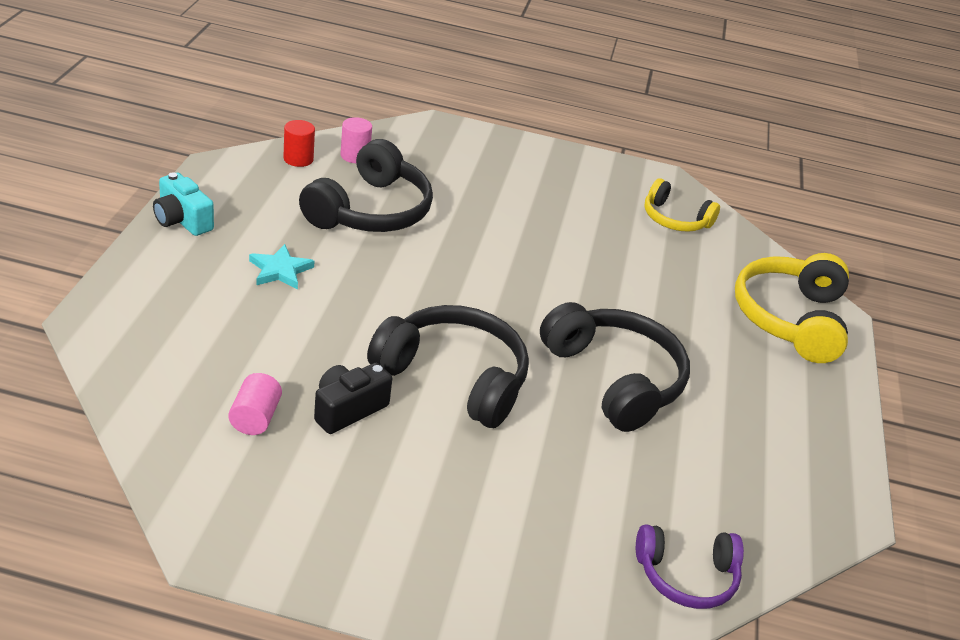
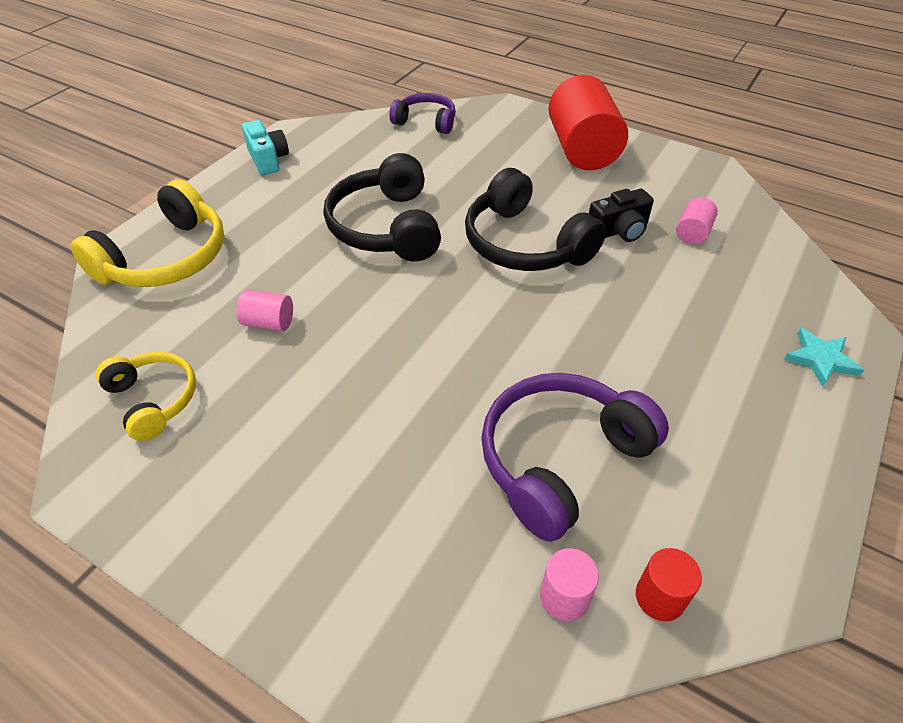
camera: 155 degrees left, 10 degrees up
(182, 220) = (811, 467): turquoise camera -> turquoise camera (268, 159)
(280, 270) = (679, 373): turquoise star -> turquoise star (820, 359)
(370, 211) = (561, 460): black headphones -> purple headphones
(422, 551) = (582, 150): none -> red cylinder
(645, 274) = (269, 323): none -> pink cylinder

